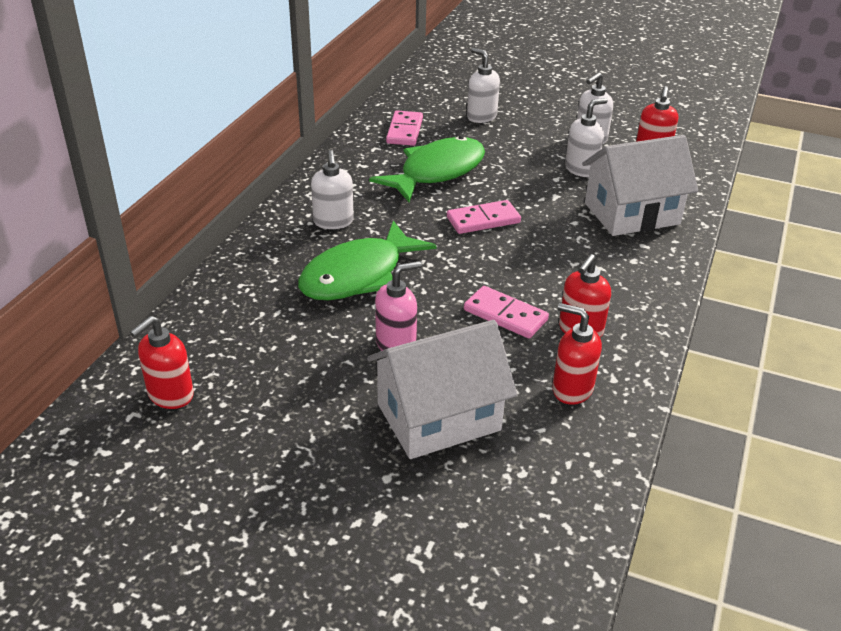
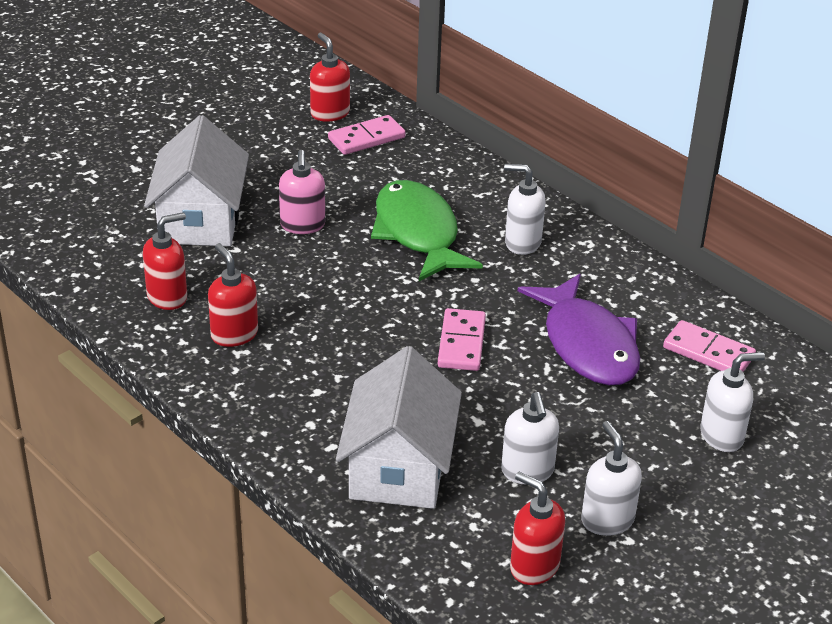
camera: 115 degrees right, 0 degrees up
(437, 172) = (587, 344): green fish -> purple fish
(505, 315) = (292, 298): pink domino -> pink domino (366, 138)

